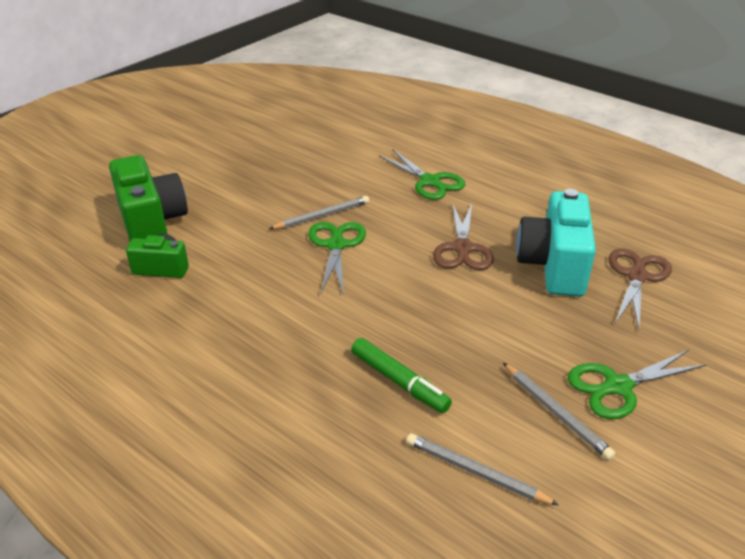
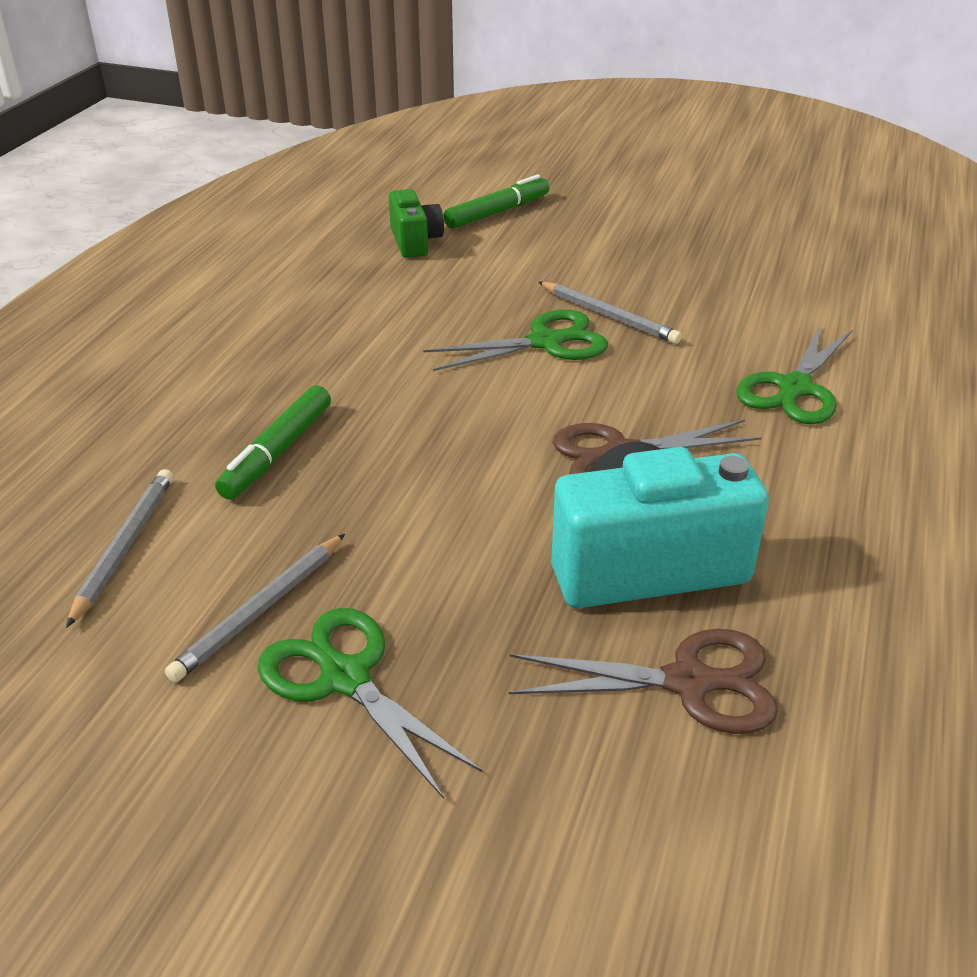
camera: 70 degrees right, 0 degrees up
(152, 223) = (497, 212): green camera -> green marker

